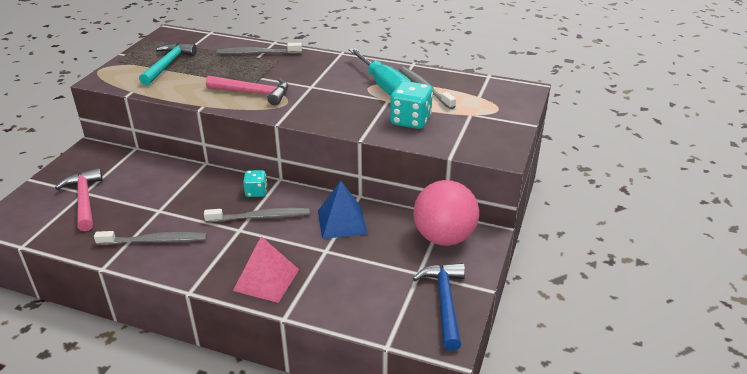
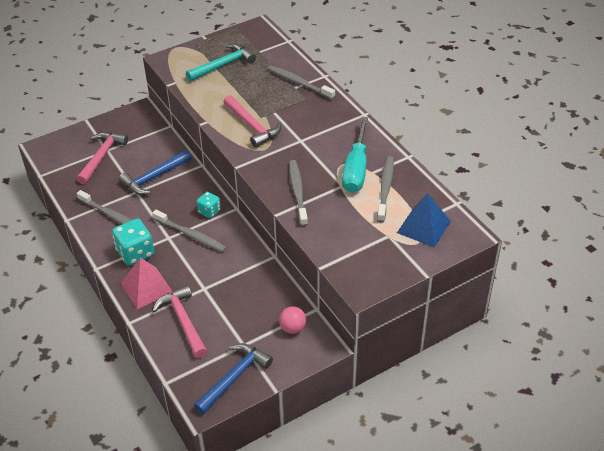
camera: 40 degrees right, 10 degrees up
(166, 192) = (154, 177): none -> blue hammer
(339, 286) = (183, 321): none -> pink hammer
(342, 222) = (238, 271): blue pyramid -> blue pyramid (423, 227)
(357, 118) = (298, 192): none -> grey toothbrush
(410, 121) = (334, 216): turquoise dice -> turquoise dice (135, 253)
(444, 237) = (293, 328): pink ball -> pink ball, size x0.47

